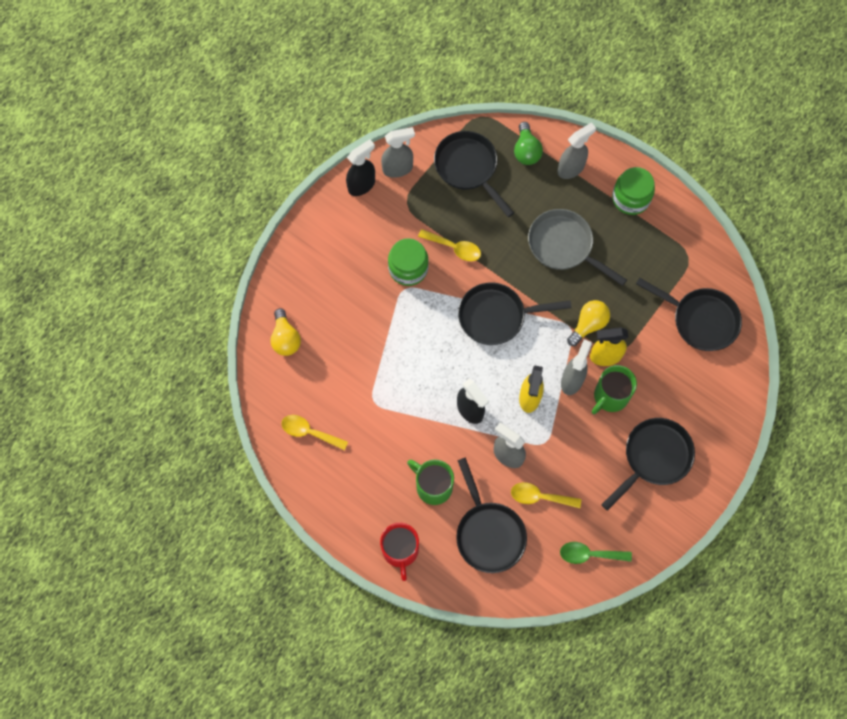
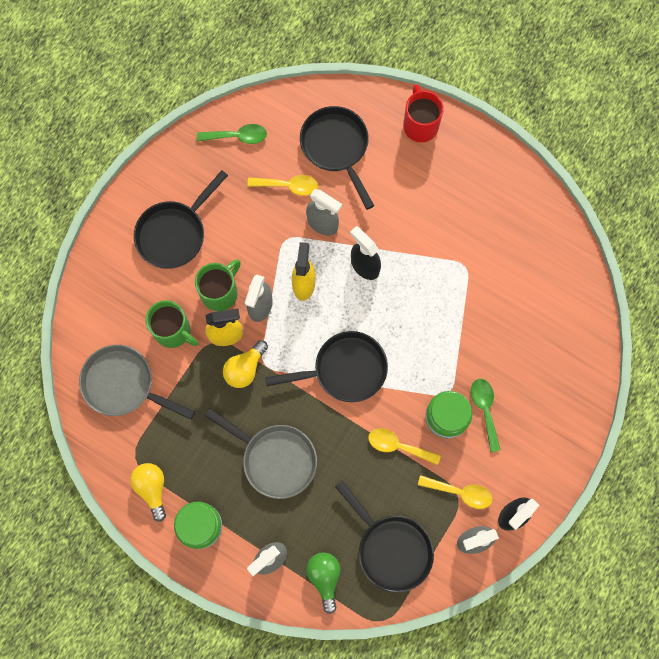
camera: 175 degrees right, 5 degrees up
(285, 339) = (568, 325): yellow light bulb -> yellow light bulb (152, 488)
(309, 432) = (526, 230): yellow spoon -> yellow spoon (460, 492)
(373, 271) = (485, 409): none -> green spoon
(433, 486) = (395, 187): green mug -> green mug (173, 331)
(700, 320) = (123, 384): black pan -> grey pan

